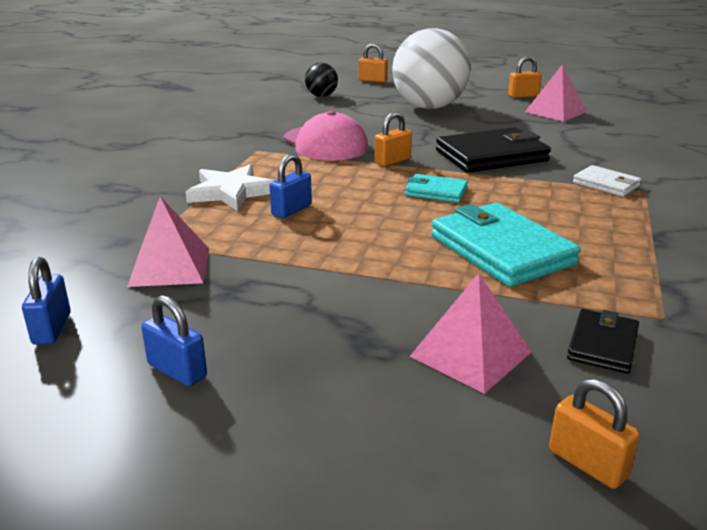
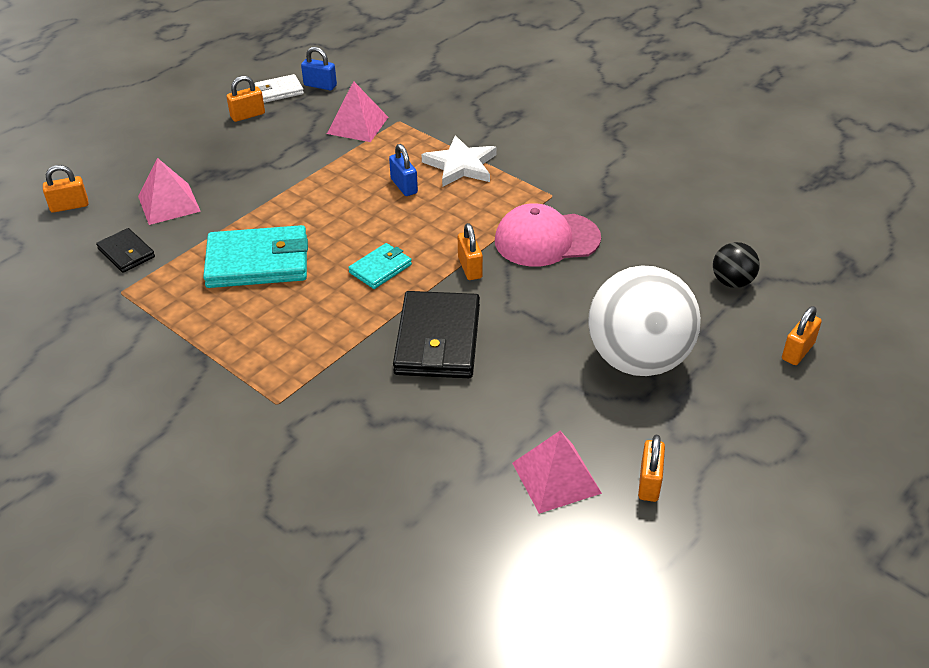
camera: 115 degrees right, 15 degrees up
(177, 370) = (247, 115): blue padlock -> orange padlock
(606, 184) = (311, 385): white wallet -> white wallet (279, 91)

